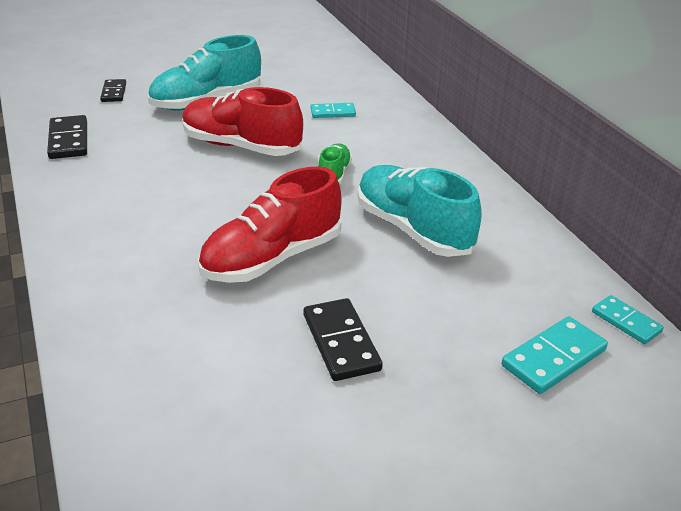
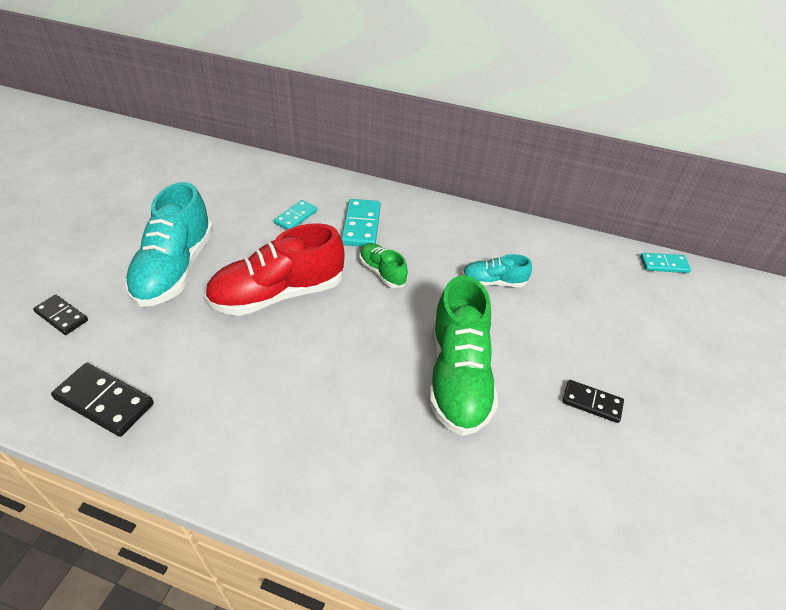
camera: 50 degrees left, 10 degrees up
(272, 258) = (458, 376): red shoe -> green shoe
(341, 342) = (592, 402): black domino -> black domino, size x0.64
(413, 229) = (493, 282): turquoise shoe -> turquoise shoe, size x0.50
(554, 358) = (677, 315): turquoise domino -> turquoise domino (361, 225)

